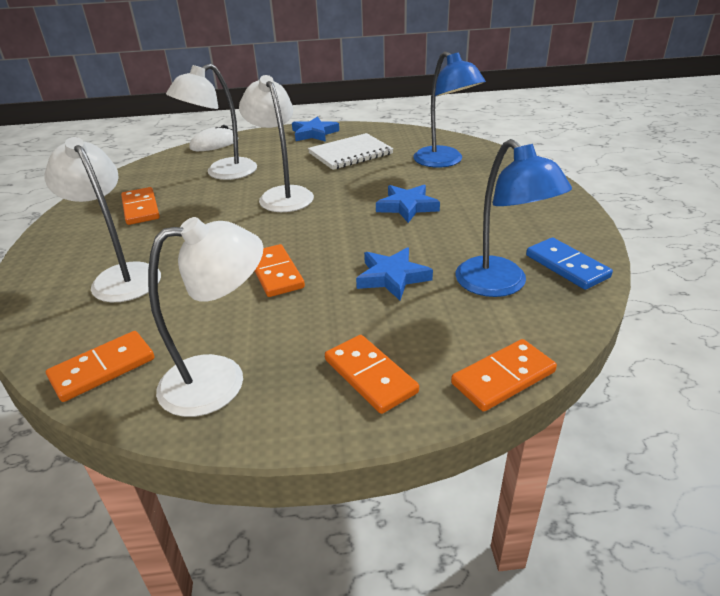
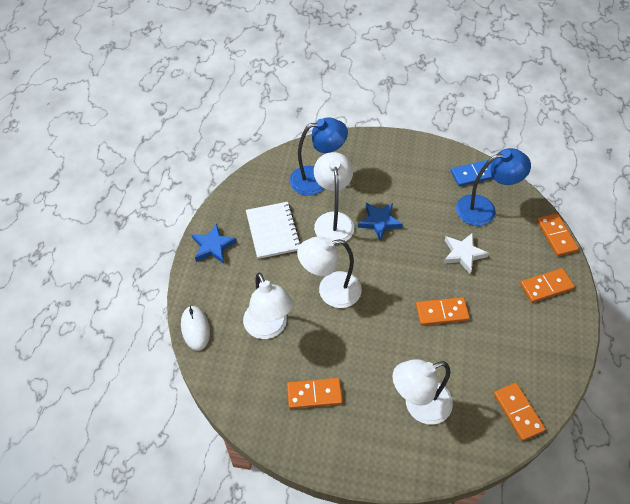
camera: 75 degrees left, 20 degrees up
(220, 380) = (537, 353): white lamp -> white lamp (333, 220)
(392, 277) = (463, 254): blue star -> white star

